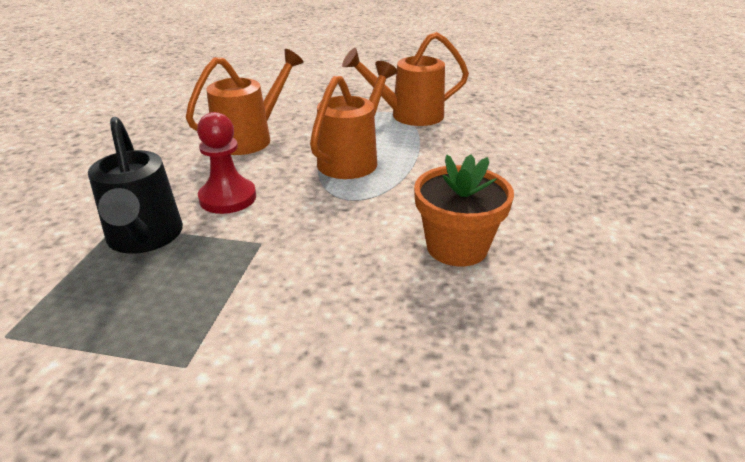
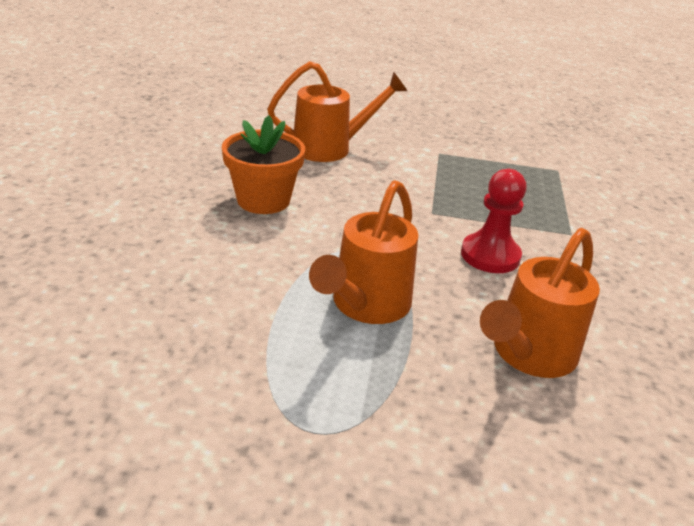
camera: 175 degrees right, 0 degrees up
(144, 238) = (533, 220): black watering can -> none
(409, 115) = (273, 413): orange watering can -> orange watering can (330, 148)

